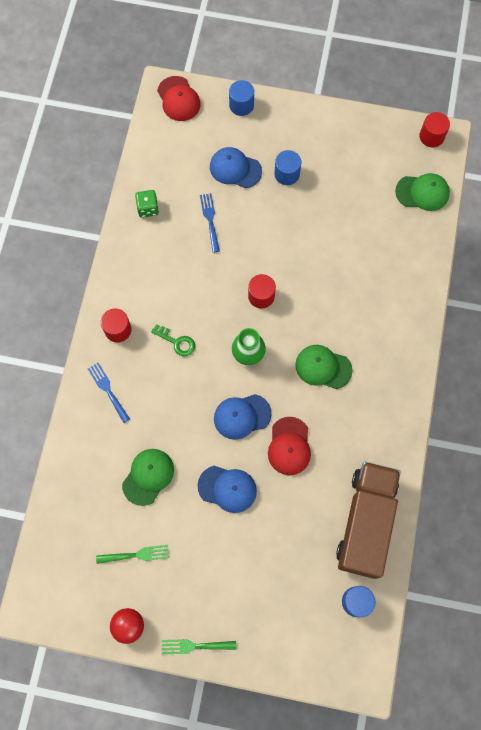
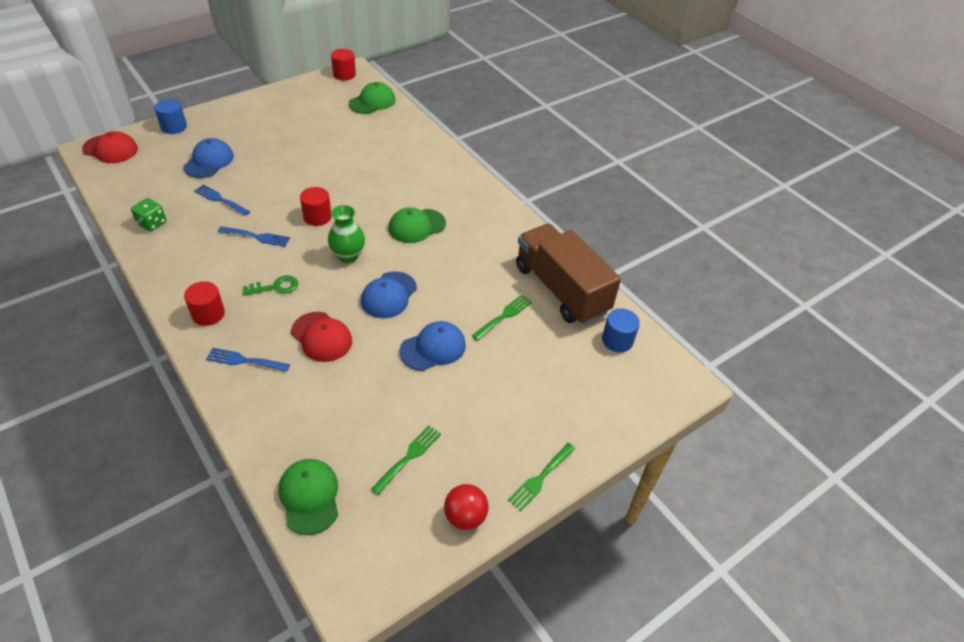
camera: 50 degrees left, 25 degrees down
(148, 476) = (353, 392): green cap -> green cap (309, 497)
(204, 281) = (257, 236): none -> blue fork
(235, 169) = (209, 161): blue cap -> blue cap turned 135 degrees clockwise
(287, 174) = (257, 143): blue cylinder -> none
(289, 446) = (449, 287): red cap -> red cap (321, 337)
(300, 507) = (504, 316): none -> green fork

